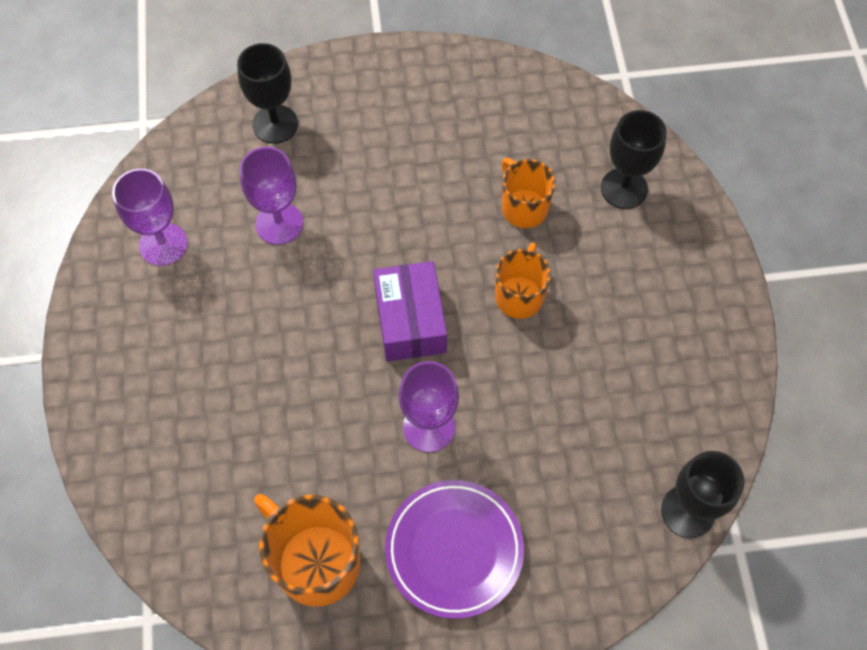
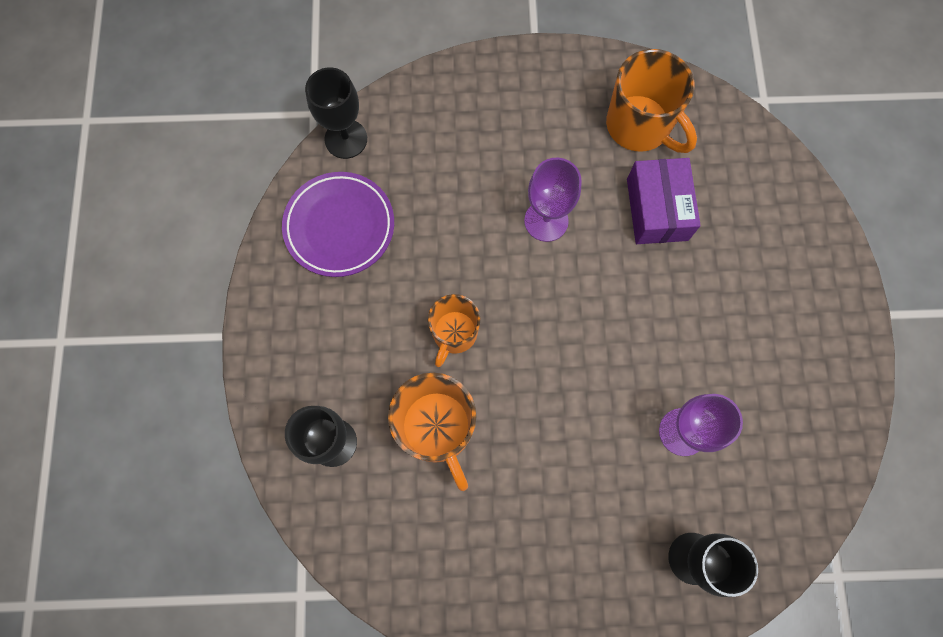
camera: 175 degrees left, 10 degrees up
(163, 244) = (795, 418): purple goblet -> none
(410, 321) = (557, 318): purple box -> purple box (657, 209)
(454, 550) = (532, 126): purple plate -> purple plate (339, 227)
(523, 207) = (437, 429): orange mug -> orange mug, size x1.55

